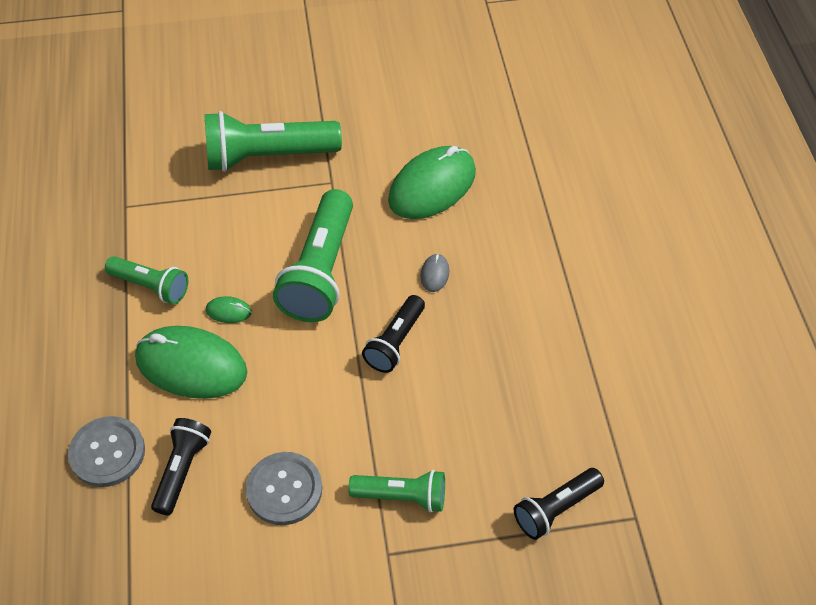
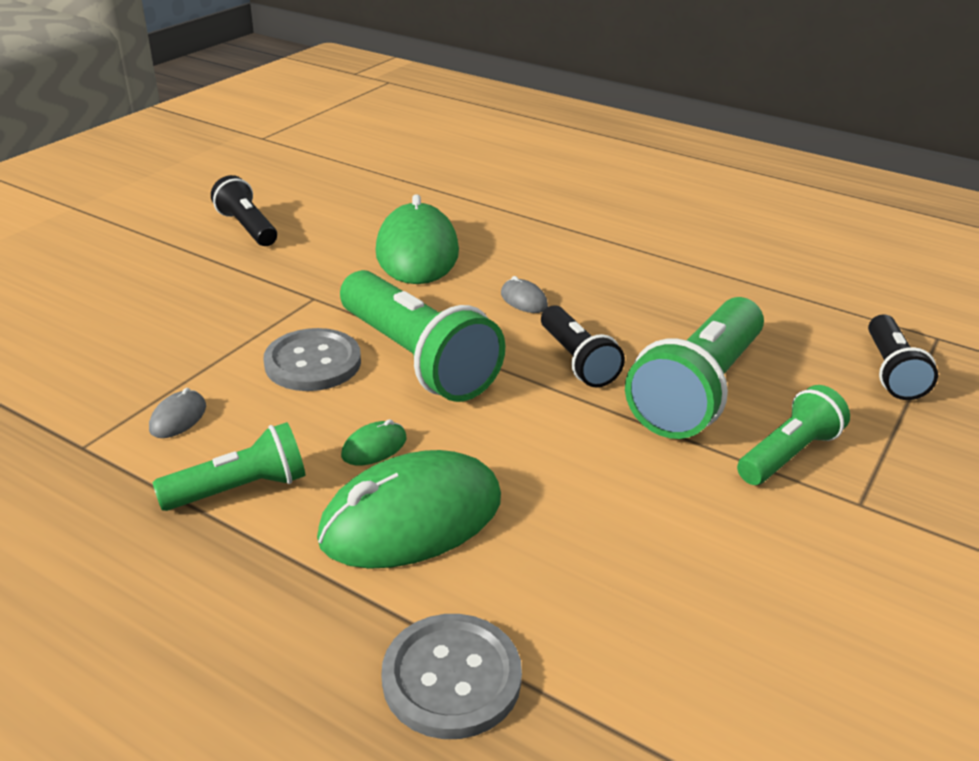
camera: 50 degrees left, 20 degrees down
(176, 220) = (178, 418): none -> grey mouse
(182, 470) = (567, 613): black flashlight -> black flashlight (247, 227)
(268, 156) = (210, 315): green flashlight -> green flashlight (698, 391)
(284, 489) = (692, 536): grey button -> grey button (313, 363)

